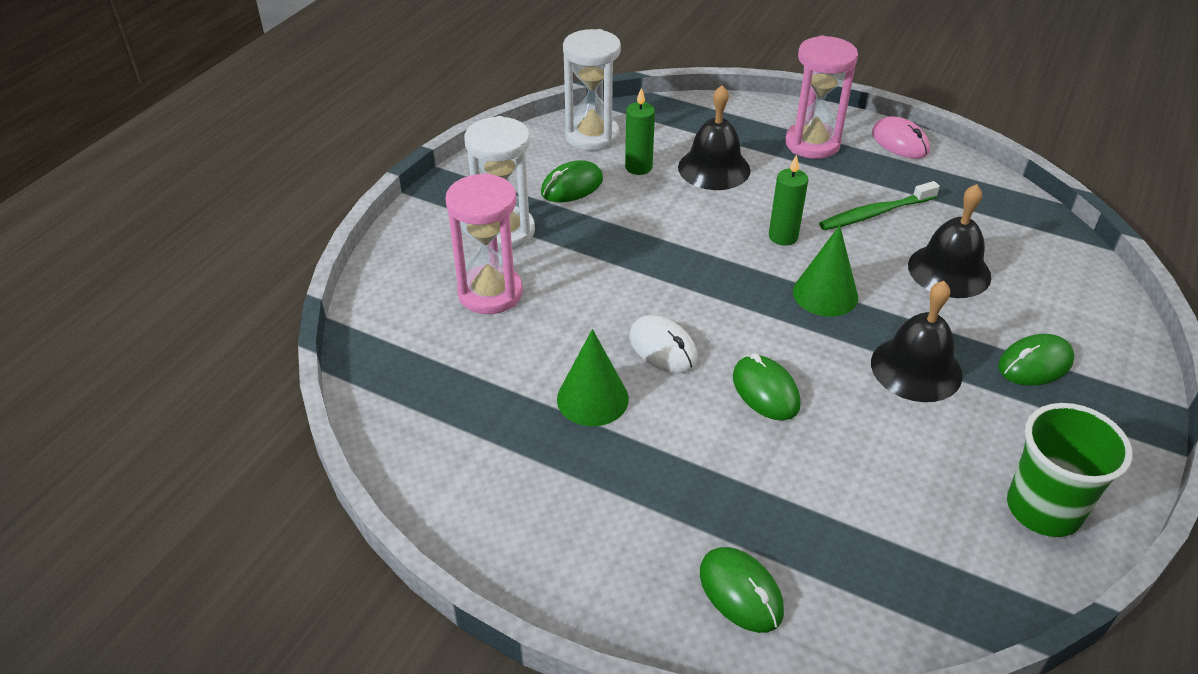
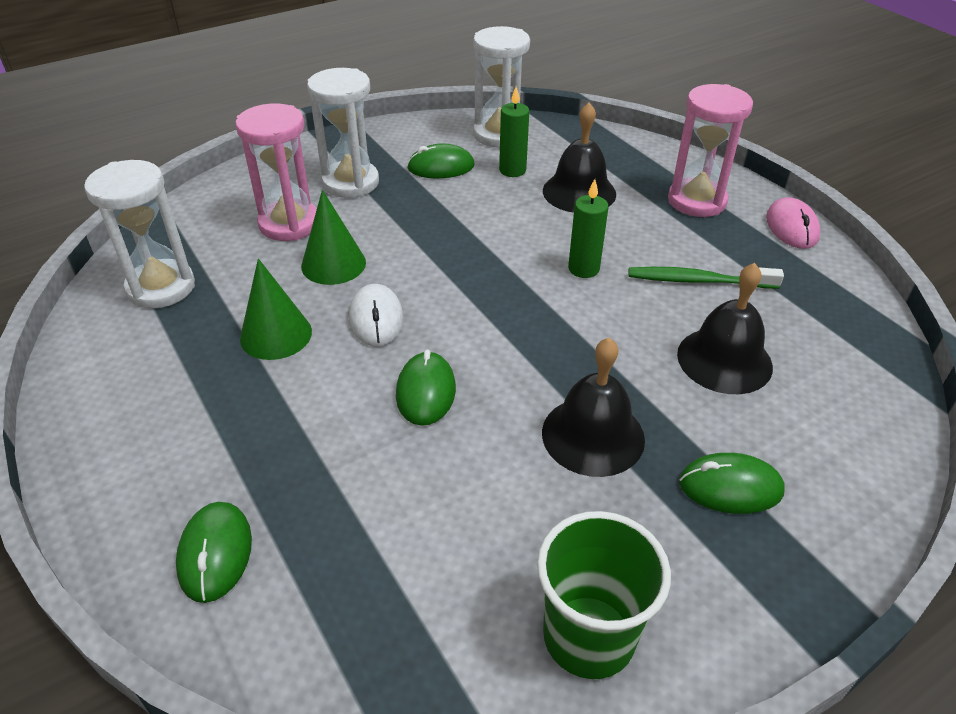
camera: 30 degrees right, 0 degrees up
(435, 402) = (161, 287): none -> white hourglass
(825, 294) = (572, 332): green cone -> green cone (333, 264)

